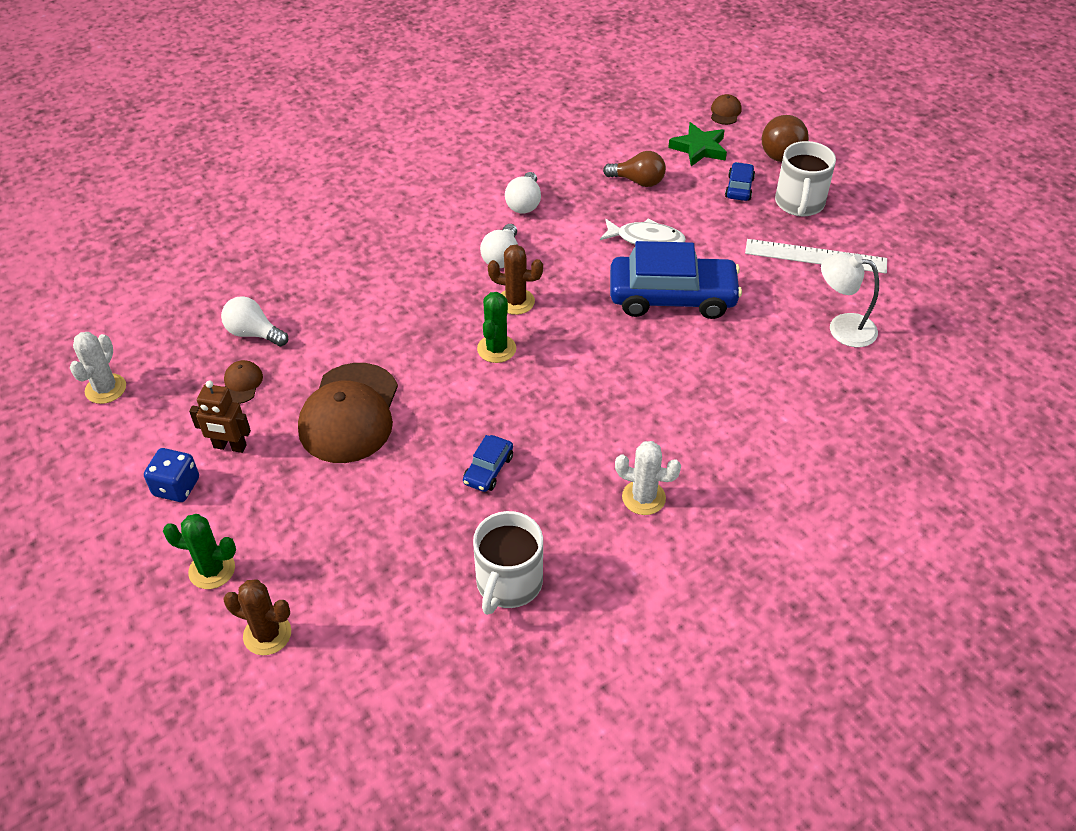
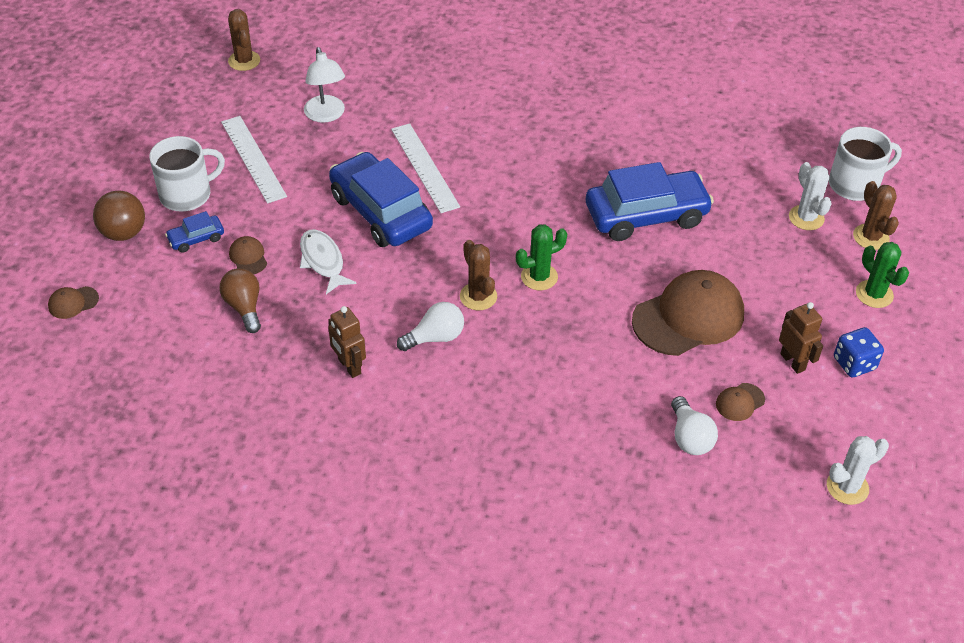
camera: 130 degrees left, 0 degrees up
(488, 469) = (646, 215): blue car -> blue car, size x2.24
(508, 583) = (710, 159): white mug -> white mug (855, 184)
(524, 203) = (349, 366): white light bulb -> brown robot
(643, 497) = (583, 136): white cactus -> white cactus (806, 218)
(691, 204) = (248, 257): none -> brown cap
(699, 148) = (154, 292): green star -> none
(705, 354) = (424, 167): none -> white ruler
(979, 312) = (244, 61): none -> brown cactus

